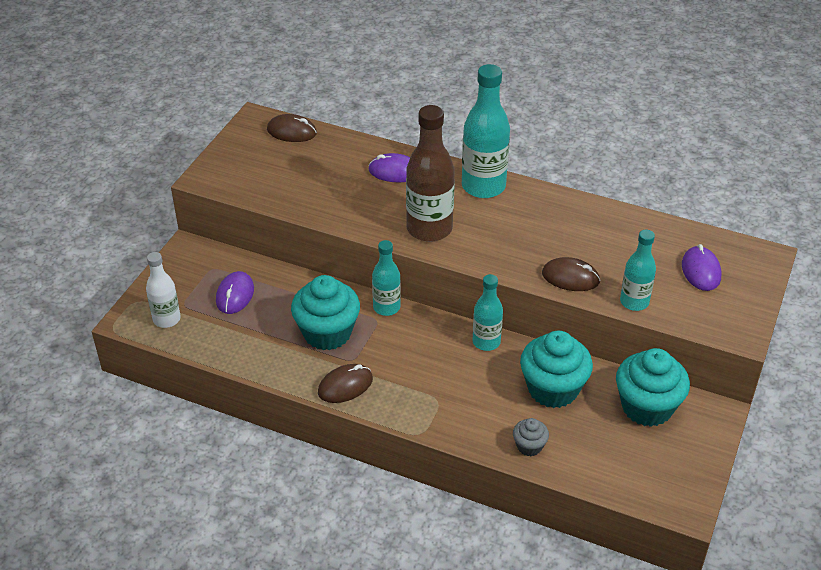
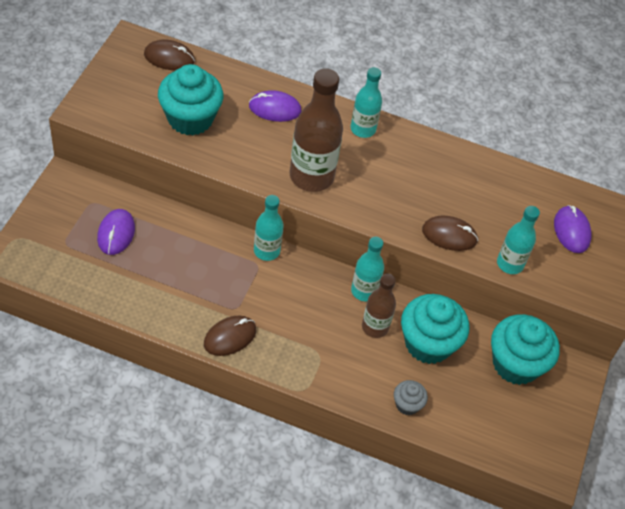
camera: 10 degrees left, 10 degrees up
(166, 319) = (49, 259): white bottle -> none
(327, 333) = (210, 278): turquoise cupcake -> turquoise cupcake (190, 118)
(483, 186) = (363, 129): turquoise bottle -> turquoise bottle, size x0.60
(497, 374) = (375, 327): none -> brown bottle

